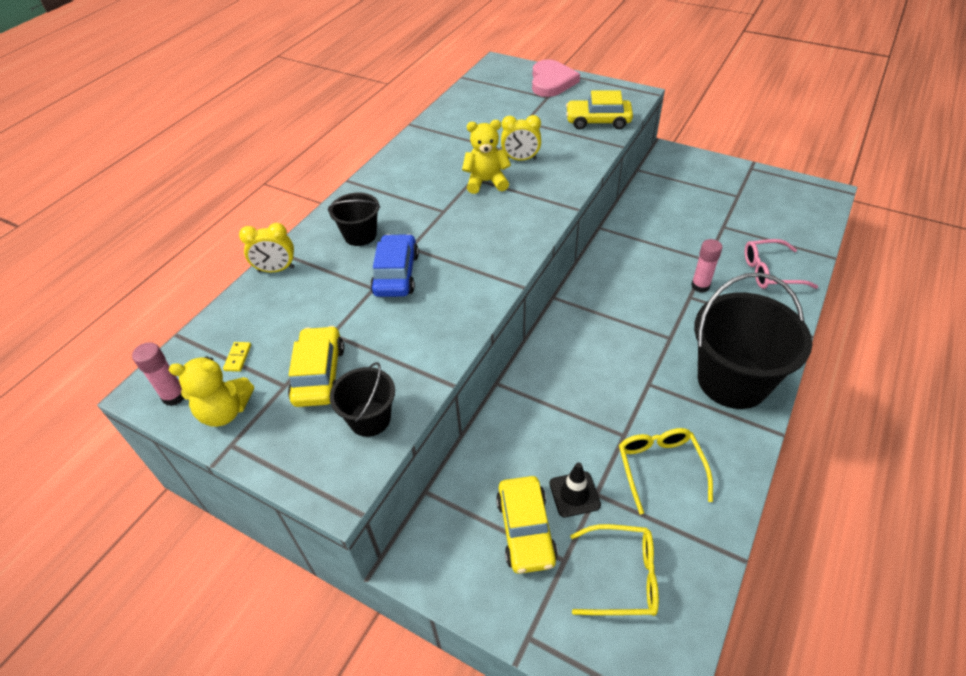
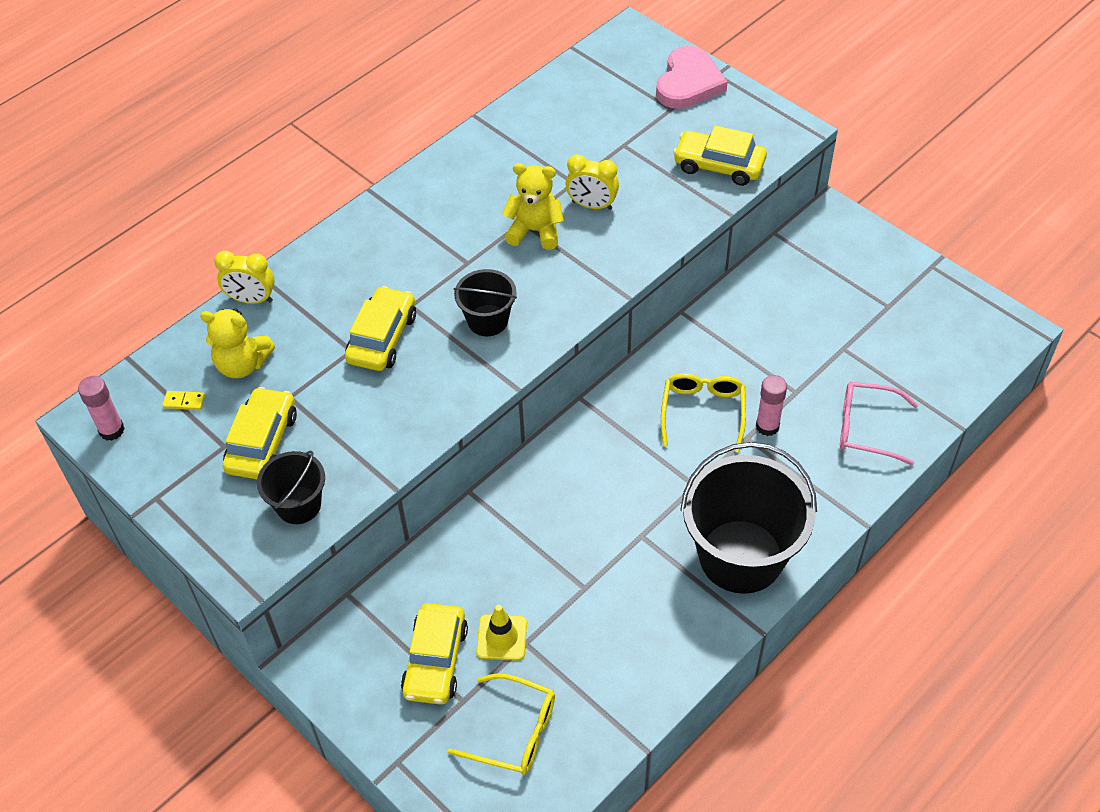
camera: 15 degrees right, 5 degrees up
(225, 411) = (158, 460): yellow teddy bear -> yellow teddy bear (242, 364)
(238, 358) = (184, 401): yellow domino -> yellow domino turned 75 degrees clockwise
(360, 235) = (359, 274): black bucket -> black bucket (487, 320)
(396, 274) = (382, 338): blue car -> yellow car
(574, 494) = (501, 637): black traffic cone -> yellow traffic cone
(660, 468) = (606, 634): yellow glasses -> yellow glasses (703, 413)

